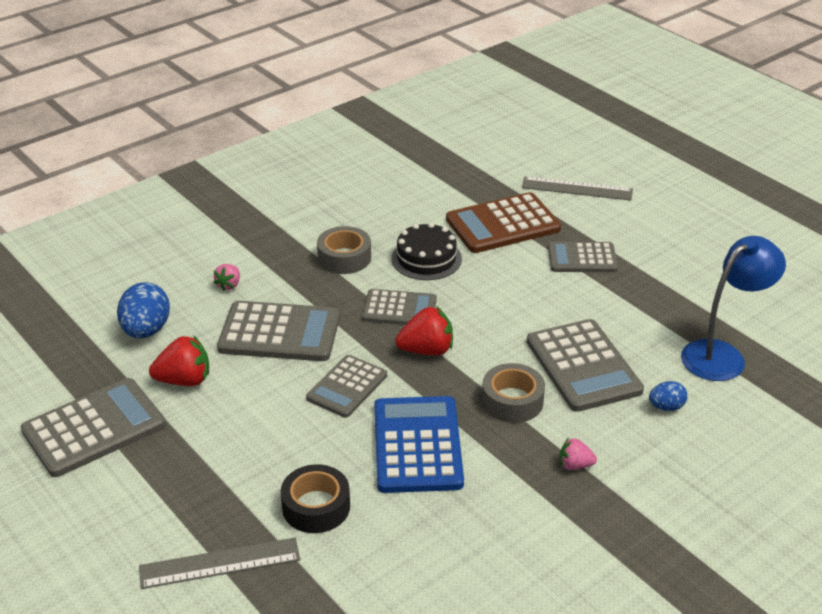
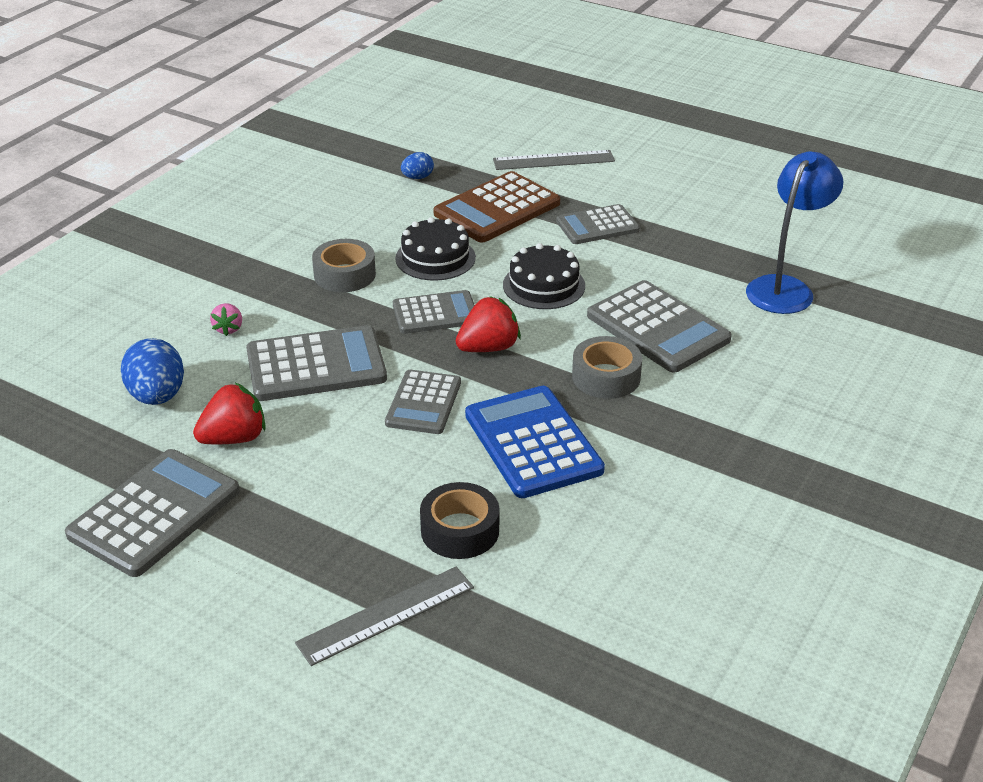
camera: 20 degrees left, 0 degrees up
(504, 304) = (544, 285): none -> black cake
(575, 465) = (704, 423): pink strawberry -> none
(666, 407) = (760, 348): blue egg -> blue egg (417, 177)

